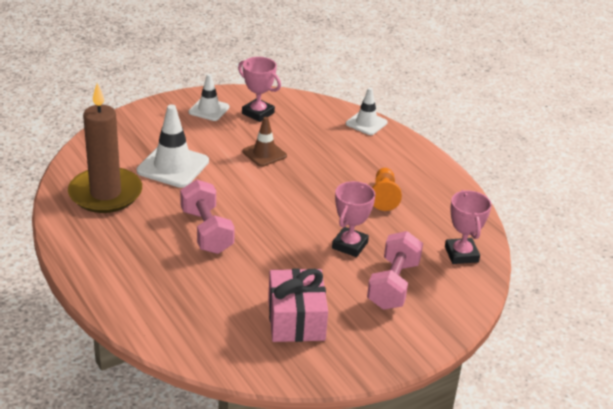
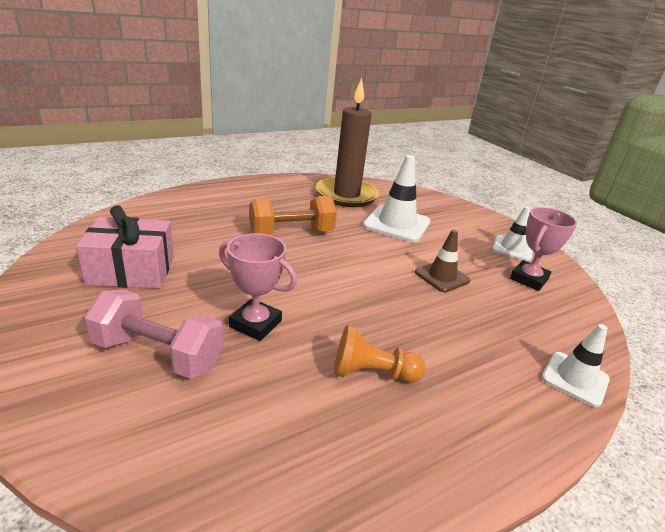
camera: 90 degrees right, 5 degrees down
(206, 231) = (291, 233): pink dumbbell -> orange dumbbell
(461, 254) = (208, 457): pink trophy -> none

